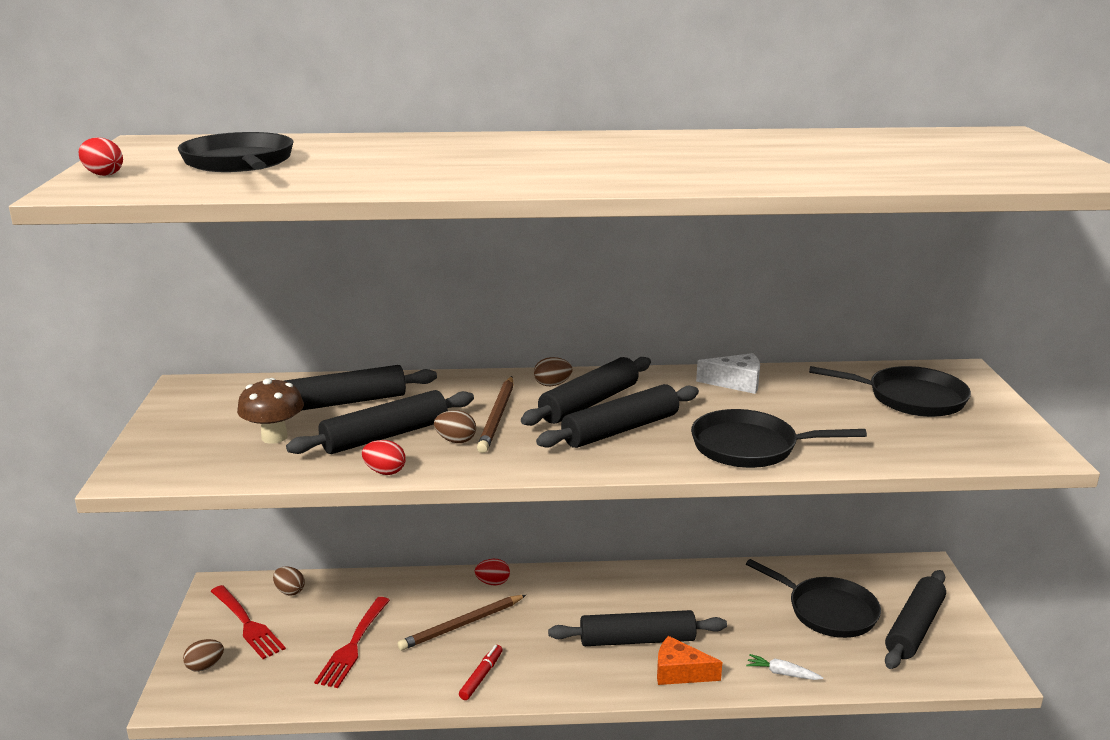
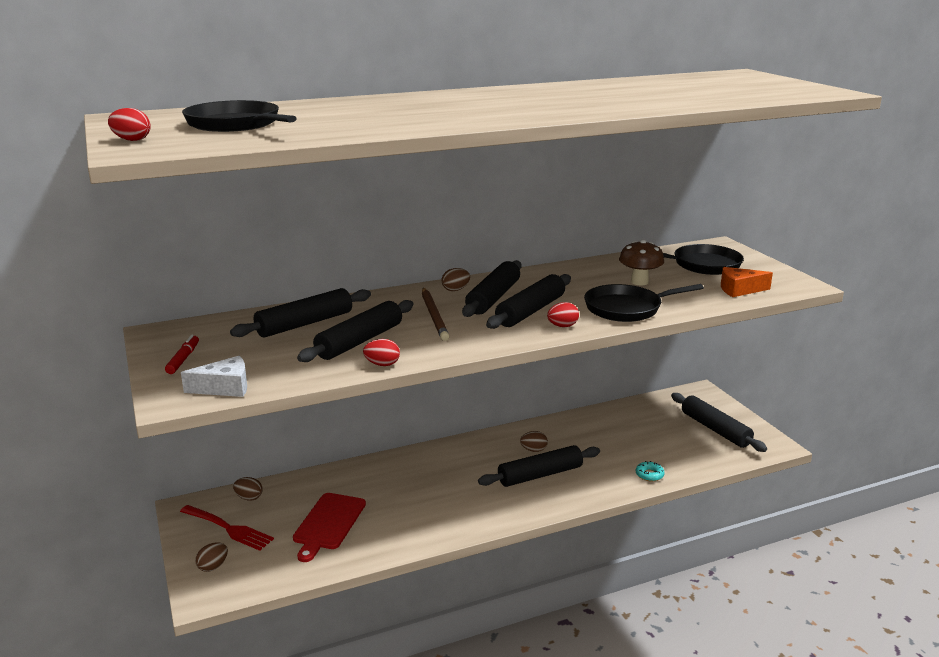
camera: 20 degrees left, 0 degrees up
(274, 437) = (270, 356): brown mushroom -> brown mushroom (639, 282)
(353, 644) = (328, 523): red fork -> red cutting board
(456, 440) = (417, 336): brown egg -> brown egg (533, 450)
(461, 625) = (405, 492): brown pencil -> none
(481, 676) = (442, 523): red marker -> red marker (183, 359)
(493, 582) = (410, 459): red egg -> red egg (562, 326)
(680, 672) = (582, 489): orange cheese -> orange cheese (739, 290)
(736, 383) = (583, 271): white cheese -> white cheese (225, 388)
(782, 673) = (649, 475): white carrot -> turquoise donut
(828, 611) = (656, 430): black pan -> none
(914, 628) = (715, 429): black rolling pin -> black rolling pin turned 45 degrees counterclockwise

